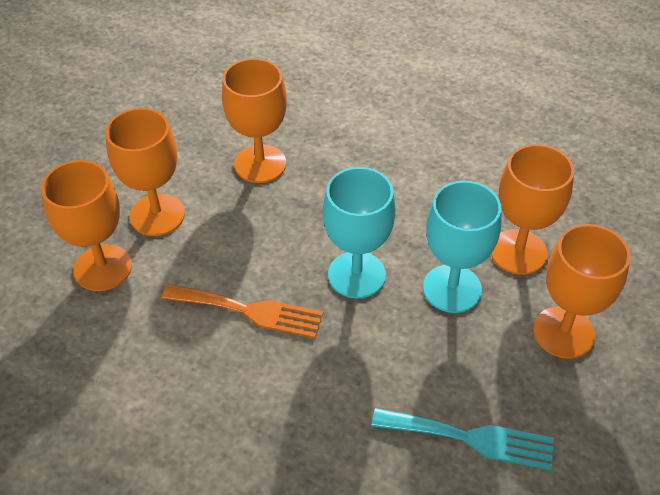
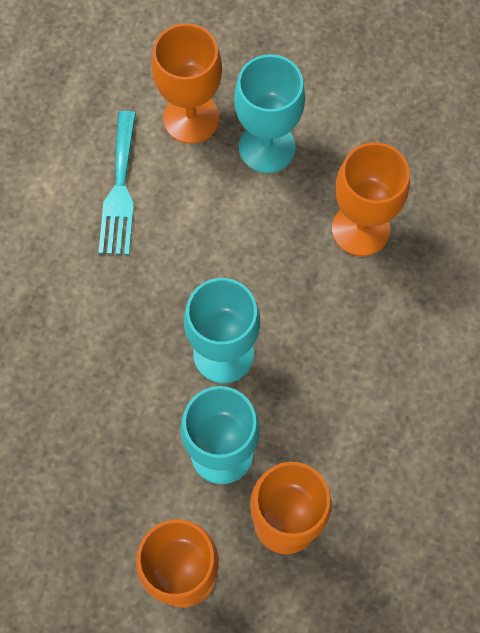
camera: 80 degrees right, 20 degrees up
(157, 215) = (267, 147): orange goblet -> turquoise goblet
(249, 311) = (161, 261): orange fork -> none
(471, 438) = (47, 485): turquoise fork -> turquoise fork (119, 190)

